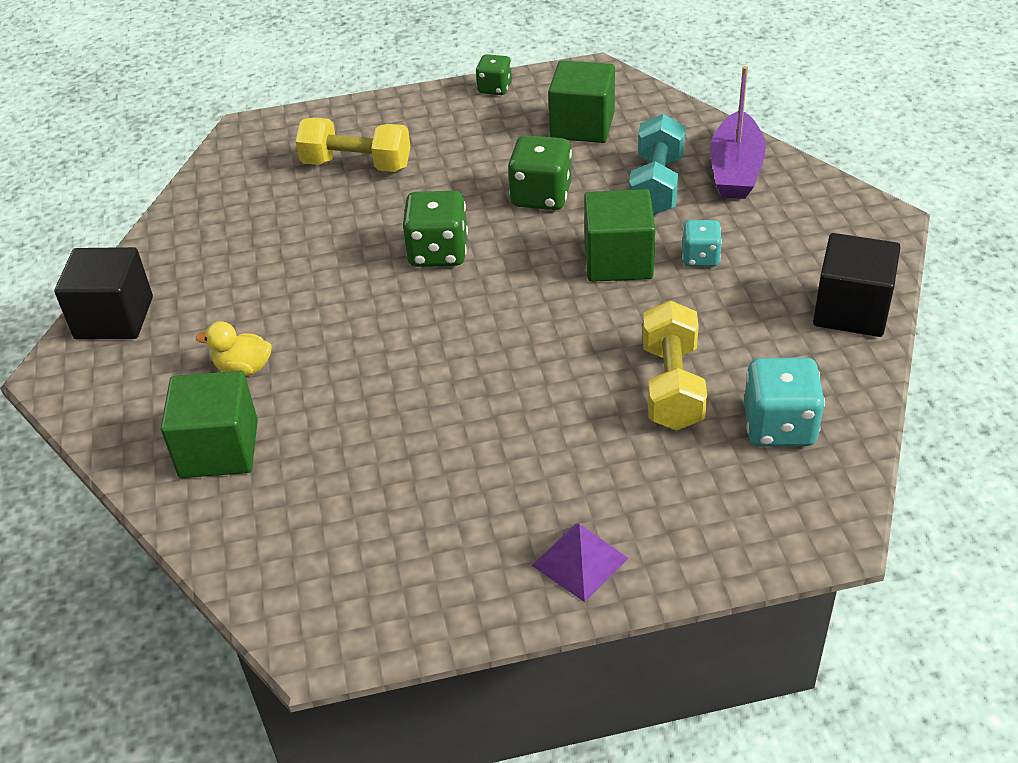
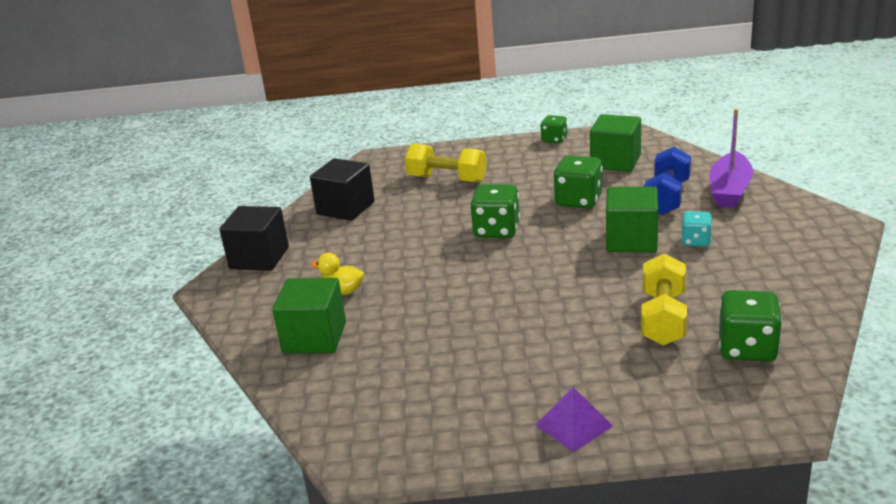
camera: 10 degrees right, 15 degrees down
(656, 185) = (667, 197): turquoise dumbbell -> blue dumbbell
(779, 426) = (747, 348): turquoise dice -> green dice
(851, 310) = (814, 278): black cube -> black cube (345, 208)

